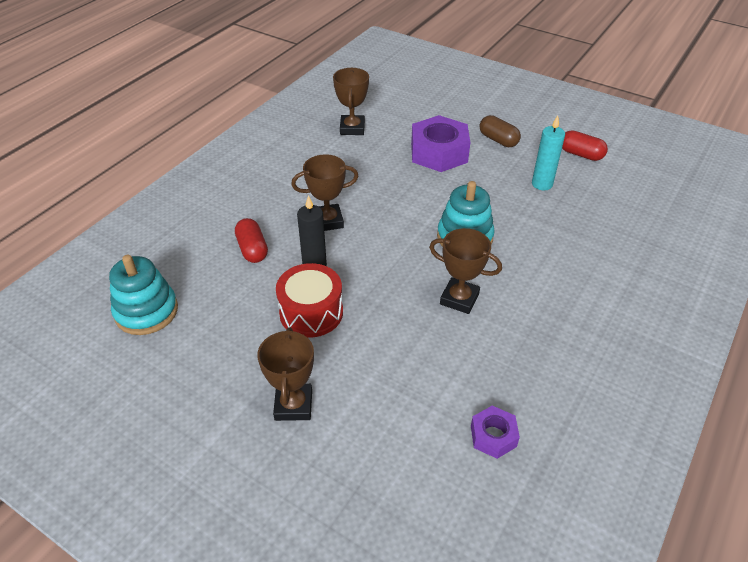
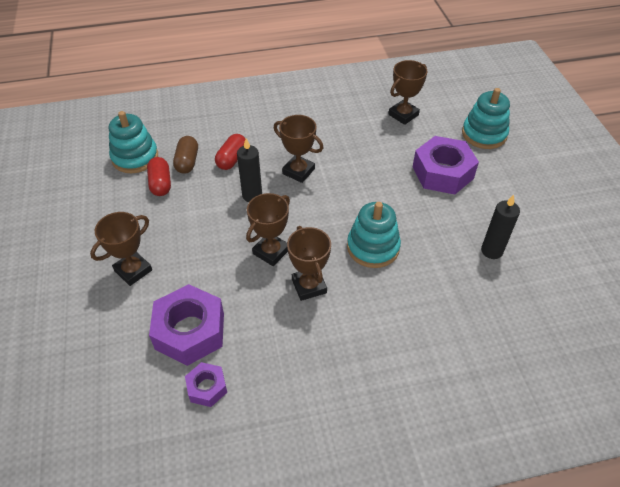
camera: 45 degrees right, 5 degrees up
(311, 312) = (212, 223): red drum -> none
(394, 296) = (271, 251): none -> brown trophy
(417, 408) = (190, 331): none -> purple nut
(430, 109) = (484, 134): none -> turquoise stacking toy
(498, 140) = (506, 192): brown capsule -> brown capsule (187, 162)
(542, 184) = (491, 251): turquoise candle -> black candle
(581, 154) = (564, 250): red capsule -> red capsule (160, 184)

